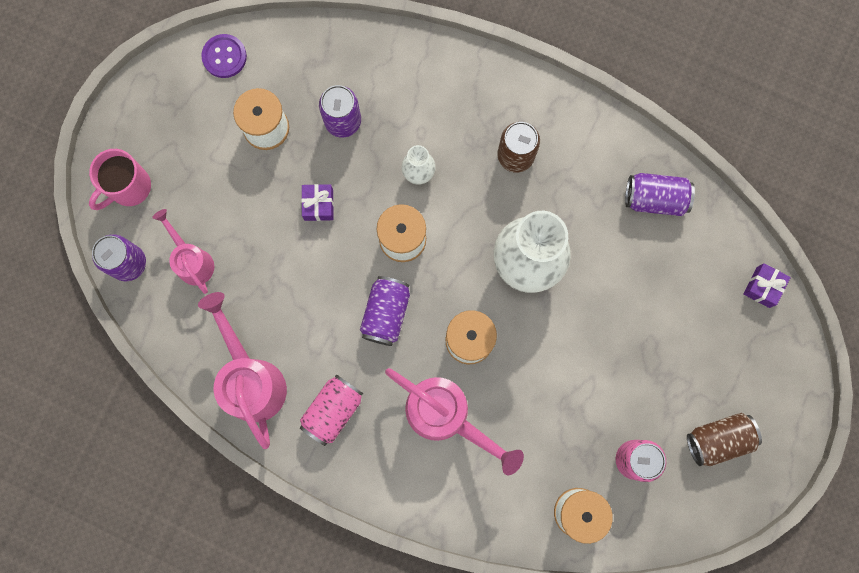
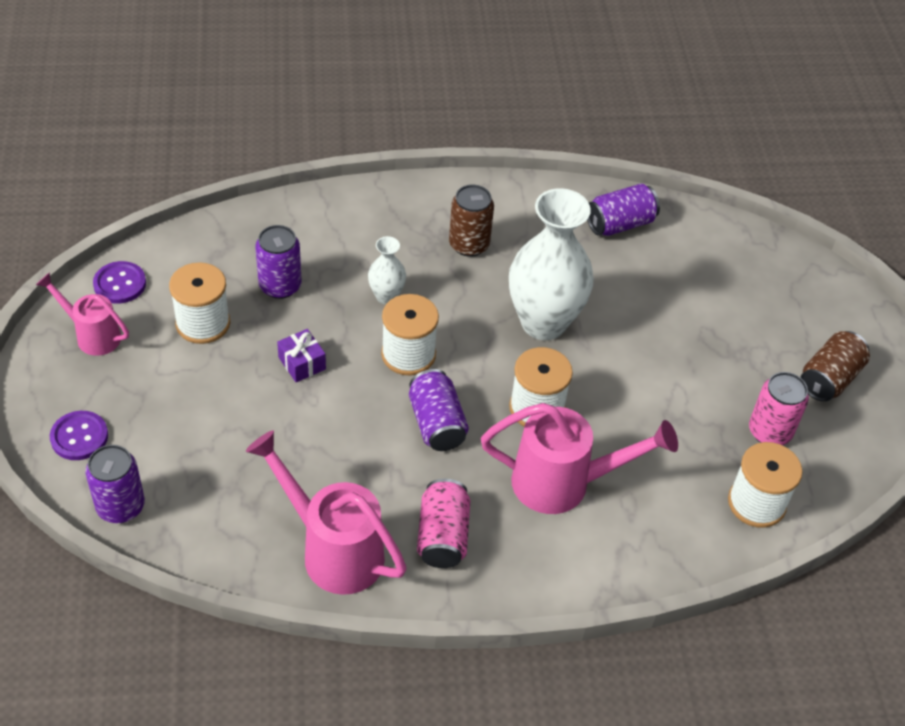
camera: 35 degrees left, 30 degrees down
(129, 187) = (79, 437): pink mug -> purple button
(192, 261) = (194, 471): pink watering can -> pink watering can (92, 335)
(762, 287) = (765, 247): purple gift -> none

